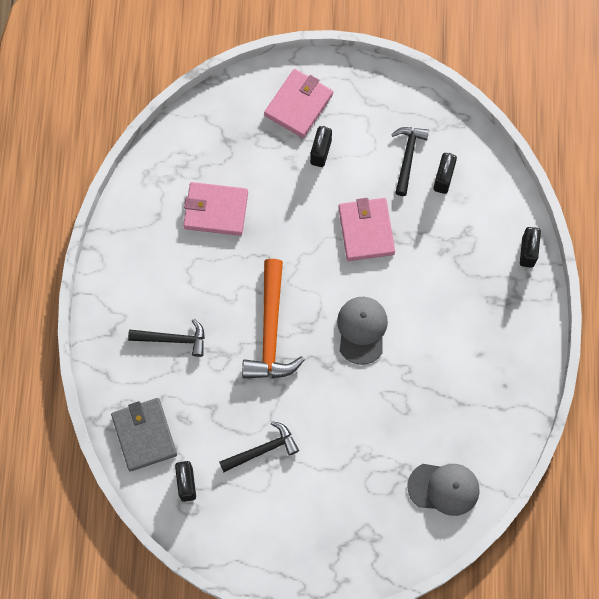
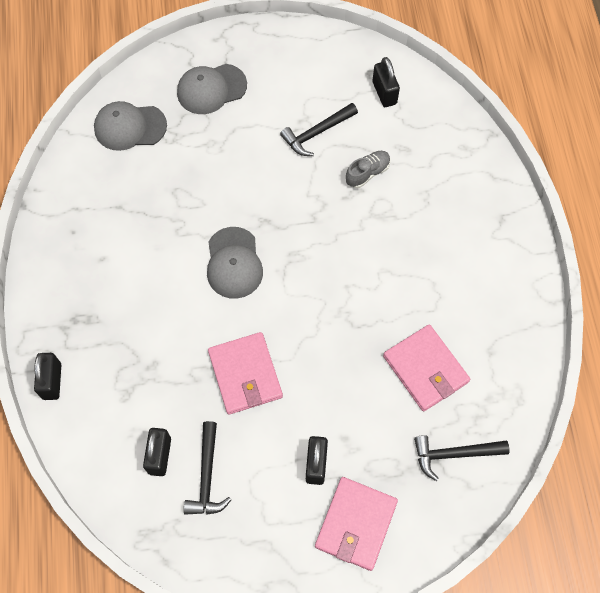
camera: 170 degrees right, 5 degrees down
(144, 435) = (438, 128): grey wallet -> none
(173, 339) = (435, 221): black hammer -> black hammer (454, 454)
(216, 210) = (425, 369): pink wallet -> pink wallet turned 60 degrees clockwise
(223, 398) = (367, 173): none -> grey shoe
(271, 331) = (332, 246): orange hammer -> none
(358, 519) = (211, 89): none -> grey cap

